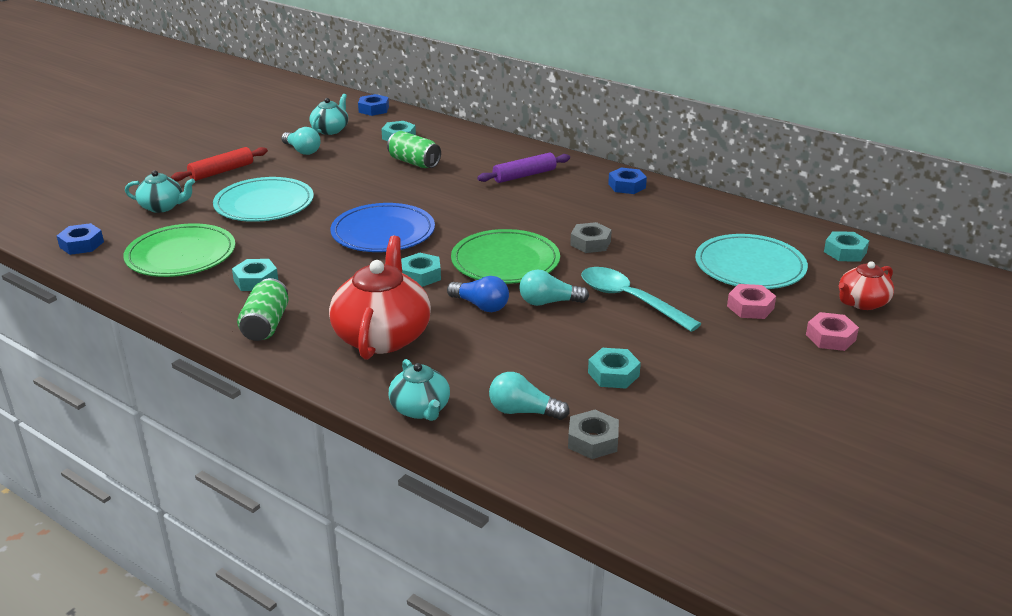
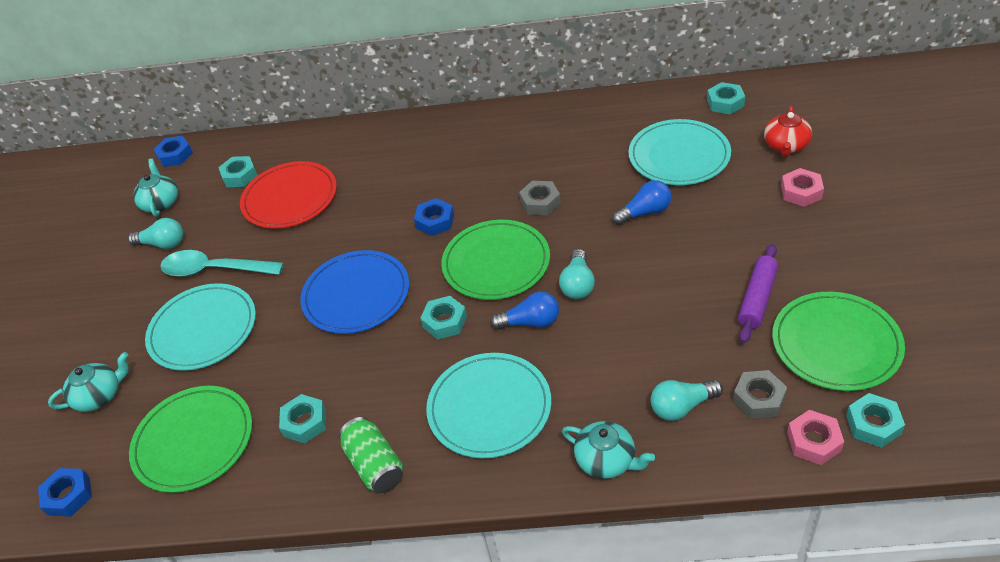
camera: 30 degrees left, 15 degrees up
(221, 171) = (109, 316): red rolling pin -> none
(382, 336) = (489, 408): red teapot -> turquoise plate
(414, 162) = (290, 198): green can -> red plate
(524, 175) = (405, 159): purple rolling pin -> purple rolling pin (757, 298)
(549, 302) = (578, 284): turquoise light bulb -> turquoise light bulb turned 45 degrees counterclockwise
(613, 374) = (702, 325): turquoise nut -> turquoise nut (873, 424)
(627, 186) = (500, 124): blue nut -> blue nut (435, 221)
(630, 300) = (633, 243): turquoise spoon -> turquoise spoon (215, 270)
(667, 287) = (645, 212): none -> blue light bulb
(713, 445) = (836, 344): none -> green plate
(750, 307) = (721, 196): pink nut -> pink nut (813, 441)

